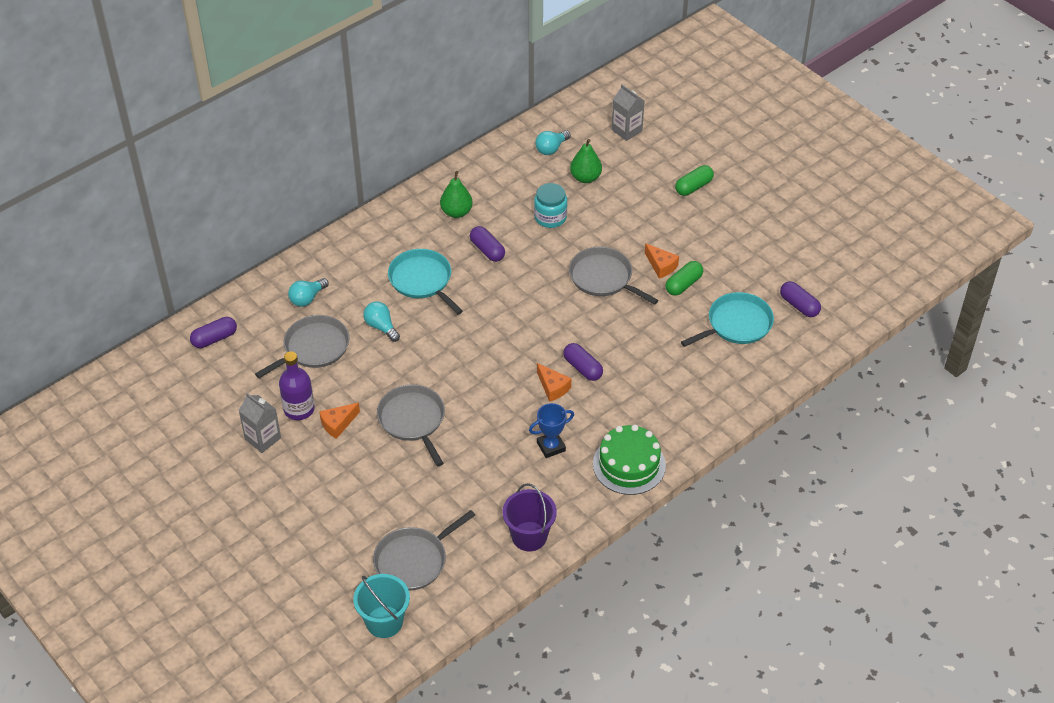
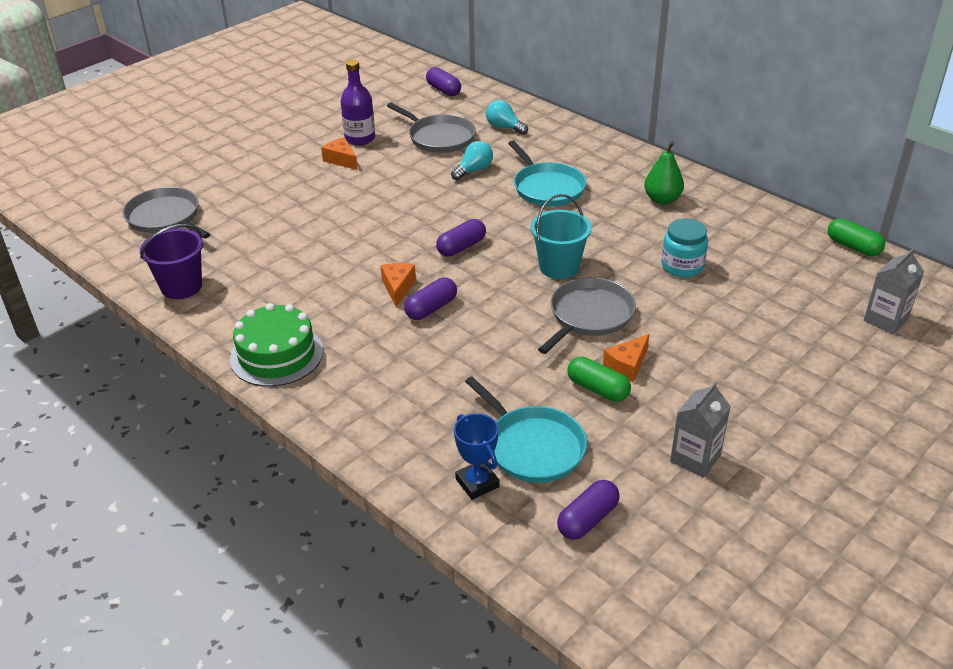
camera: 85 degrees right, 10 degrees down
(263, 438) = (324, 125): grey carton -> grey carton (695, 458)
(384, 622) = (96, 208): turquoise bucket -> turquoise bucket (559, 267)
(413, 420) = (346, 200): grey pan -> none
(422, 280) = (547, 187): turquoise pan -> turquoise pan turned 105 degrees clockwise
(487, 250) = (608, 225): purple capsule -> purple capsule (461, 247)
(551, 149) = (809, 258): turquoise light bulb -> none
(551, 446) = (308, 293): blue trophy -> blue trophy (477, 483)
(553, 387) = (398, 288): orange cheese -> orange cheese turned 135 degrees clockwise
(585, 178) = (769, 289): green pear -> none
(693, 187) = (802, 391): green capsule -> green capsule (853, 247)

